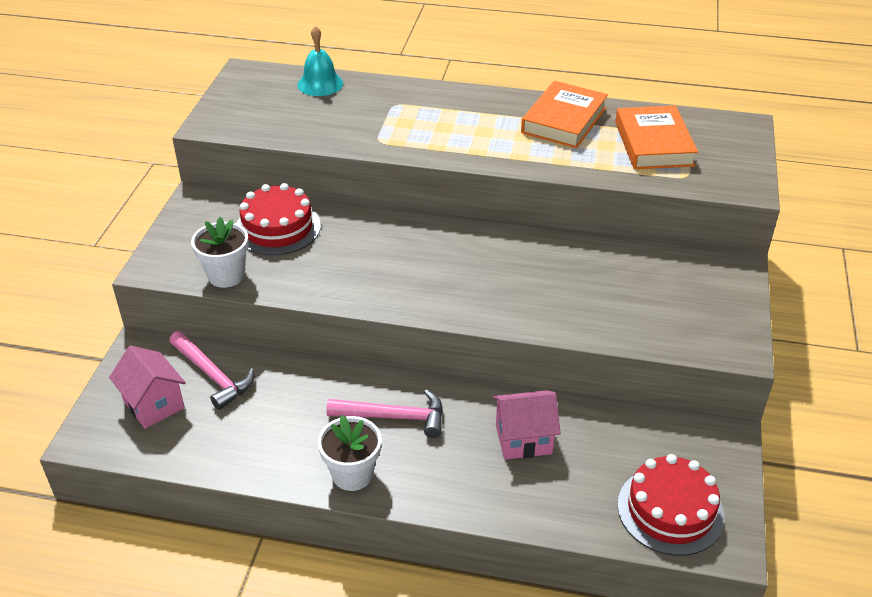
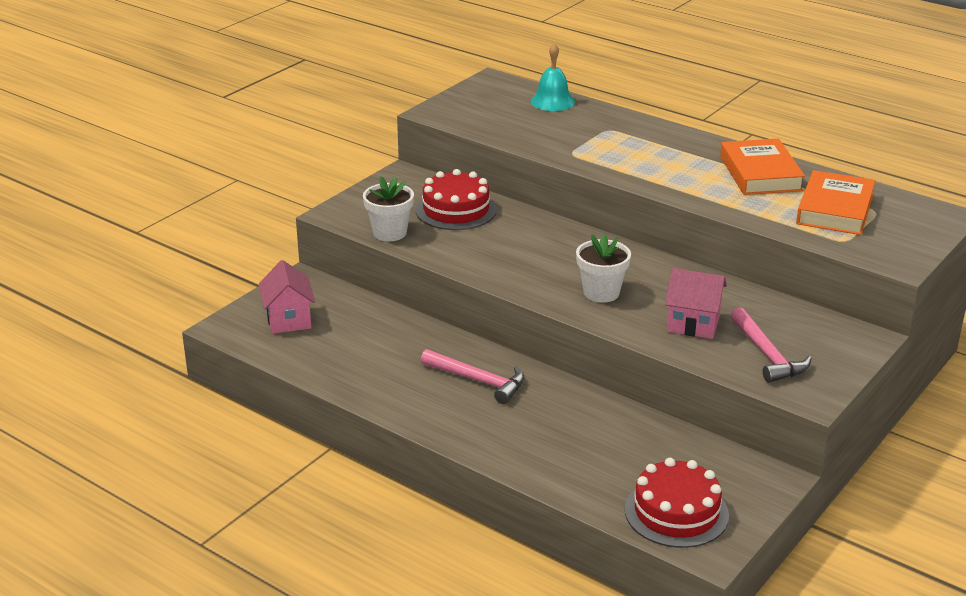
camera: 25 degrees right, 10 degrees down
(213, 375) = (348, 313): pink hammer -> pink hammer (767, 355)
(352, 474) = (416, 408): white flower pot -> white flower pot (601, 293)
(523, 439) = (580, 427): pink house -> pink house (693, 324)
(564, 120) = (760, 173): orange book -> orange book turned 60 degrees counterclockwise

